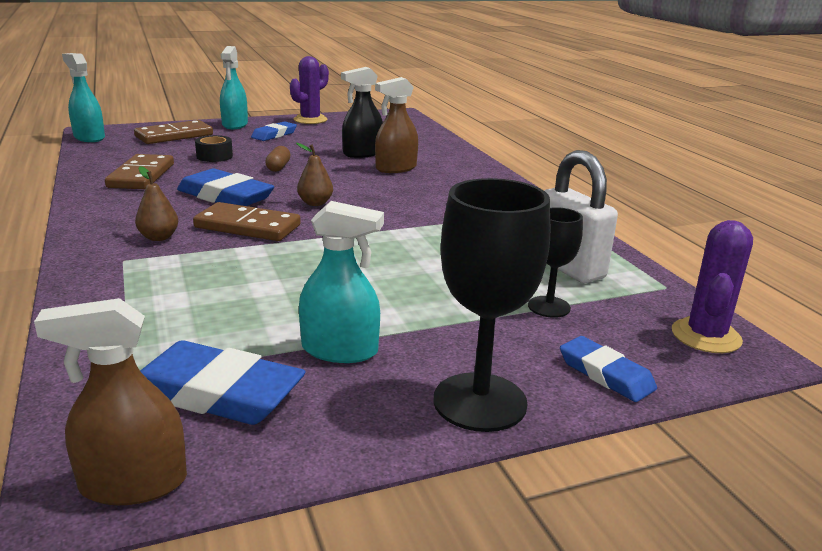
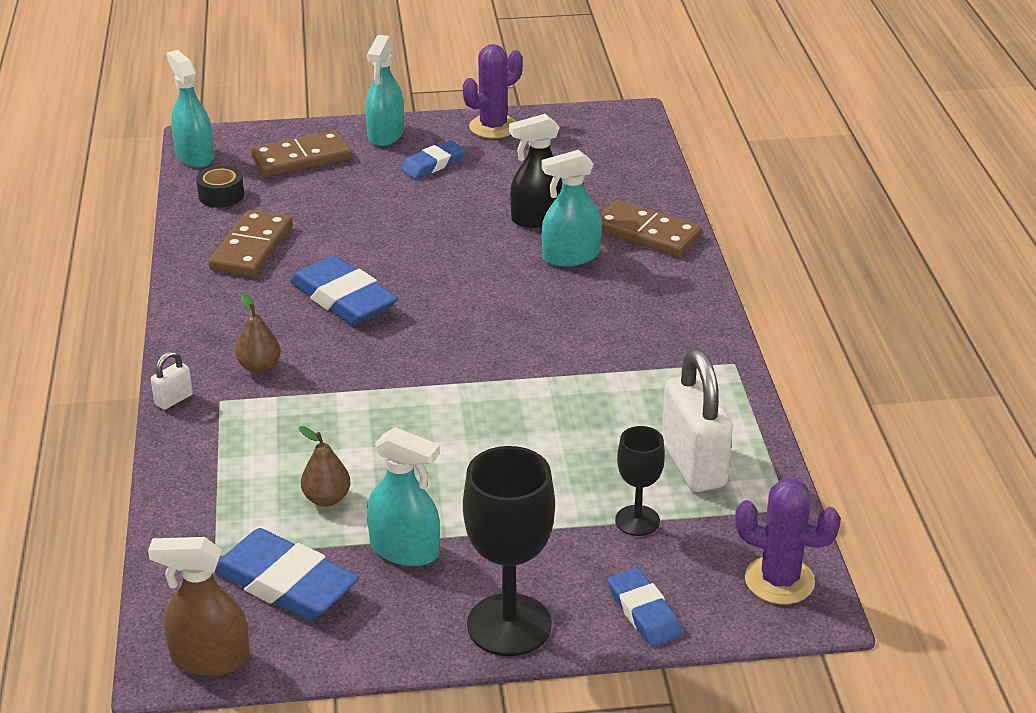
camera: 15 degrees right, 10 degrees up
(76, 263) = (174, 399): none -> white padlock
(214, 156) = (345, 211): black tape -> black tape (221, 195)
(248, 226) = (358, 358): brown domino -> brown domino (647, 233)
(278, 167) = (420, 242): brown capsule -> none
(315, 203) = (445, 321): brown pear -> brown pear (326, 499)
(396, 168) = (571, 256): brown spray bottle -> turquoise spray bottle
(706, 336) = (779, 580): purple cactus -> purple cactus turned 75 degrees clockwise

